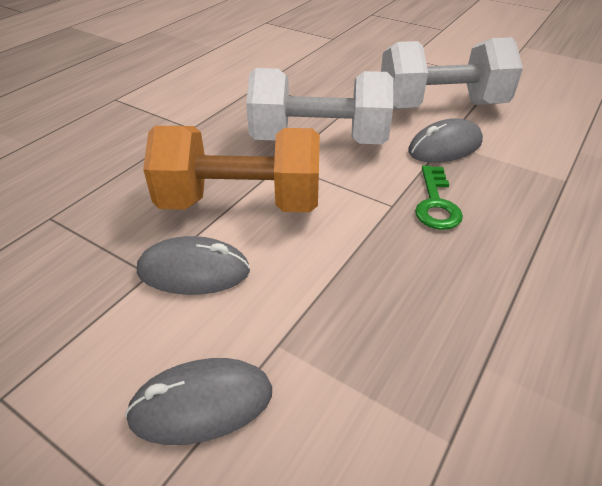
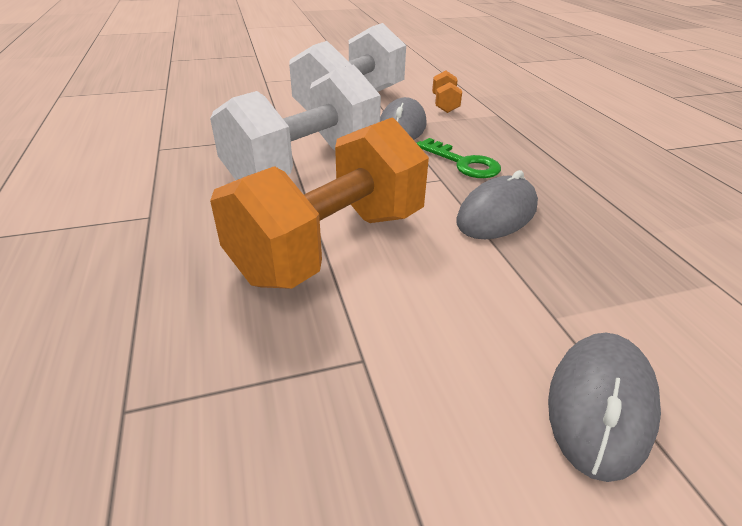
camera: 50 degrees left, 5 degrees down
(194, 271) = (398, 323): grey mouse -> grey mouse (497, 214)
(528, 145) = (445, 104): none -> orange dumbbell

